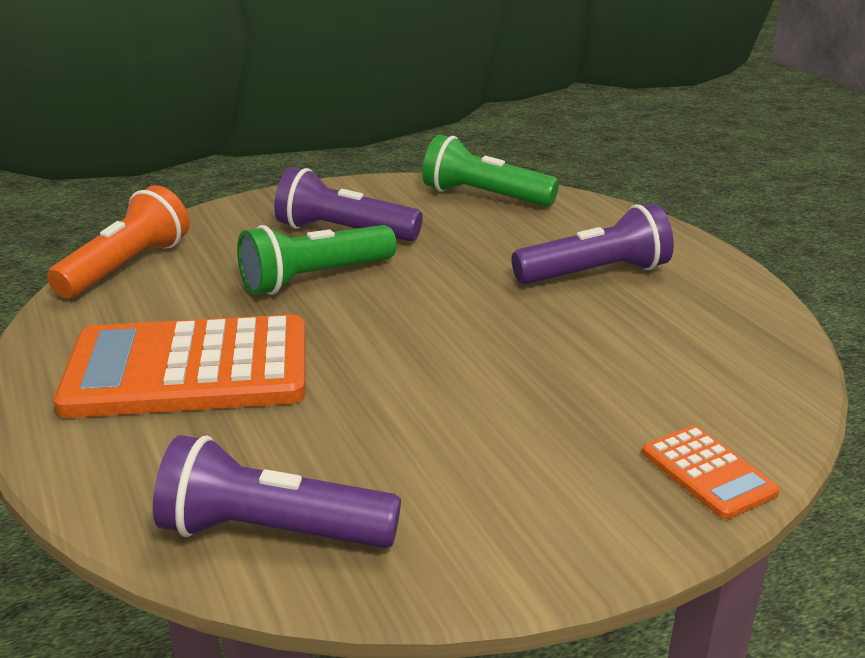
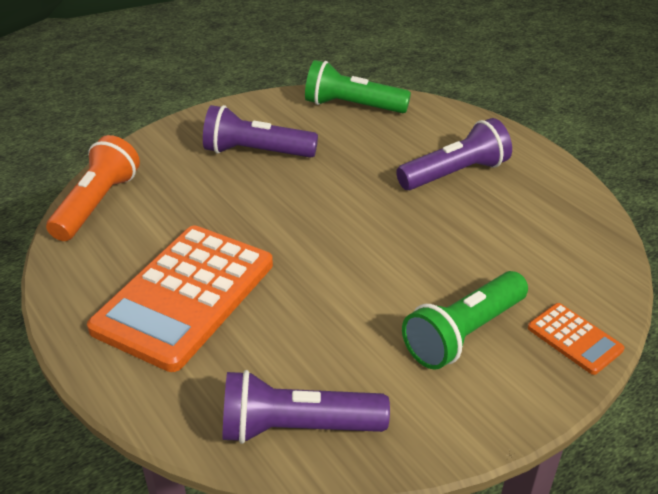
camera: 10 degrees left, 10 degrees up
(188, 369) = (185, 296): orange calculator -> orange calculator turned 45 degrees counterclockwise
(314, 278) = (249, 200): green flashlight -> green flashlight (463, 333)

